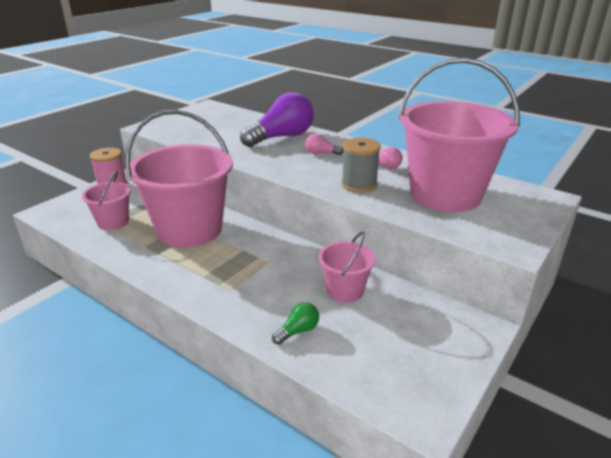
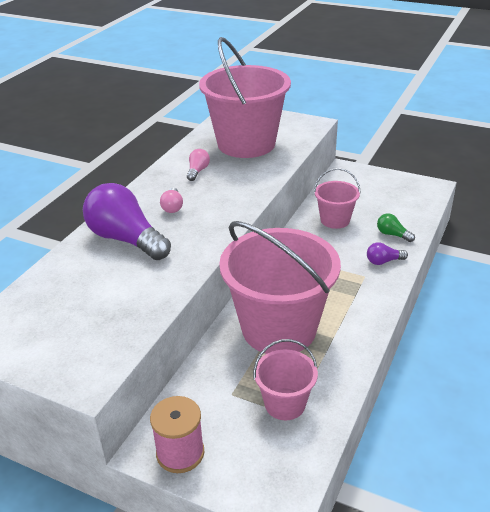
camera: 100 degrees left, 5 degrees up
(247, 309) = (383, 261): none -> purple light bulb
(359, 185) = (242, 180): grey spool -> none

